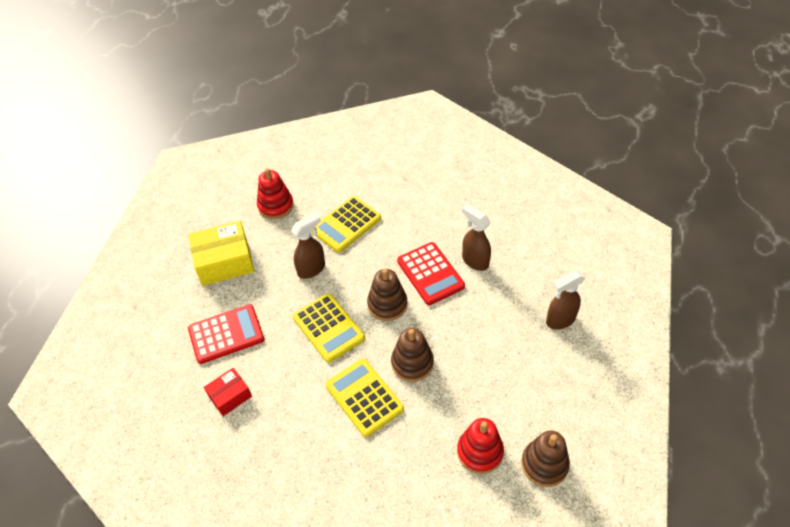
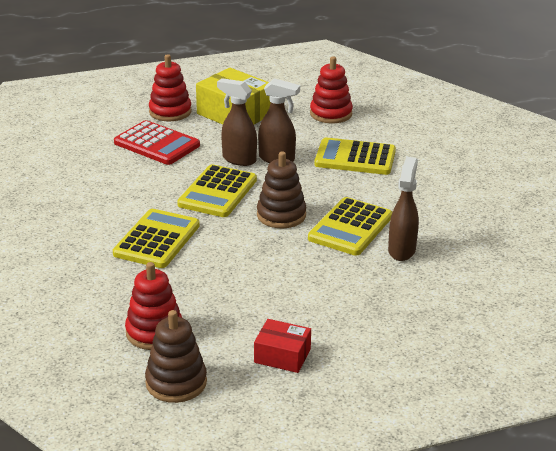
camera: 55 degrees right, 20 degrees down
(183, 302) = (170, 112): none -> red stacking toy
(230, 396) = (94, 170): red box -> red box (282, 355)
(412, 363) = (224, 254): brown stacking toy -> none
(430, 274) = (350, 227): red calculator -> yellow calculator
(560, 320) = (385, 336): brown spray bottle -> brown spray bottle (238, 159)

